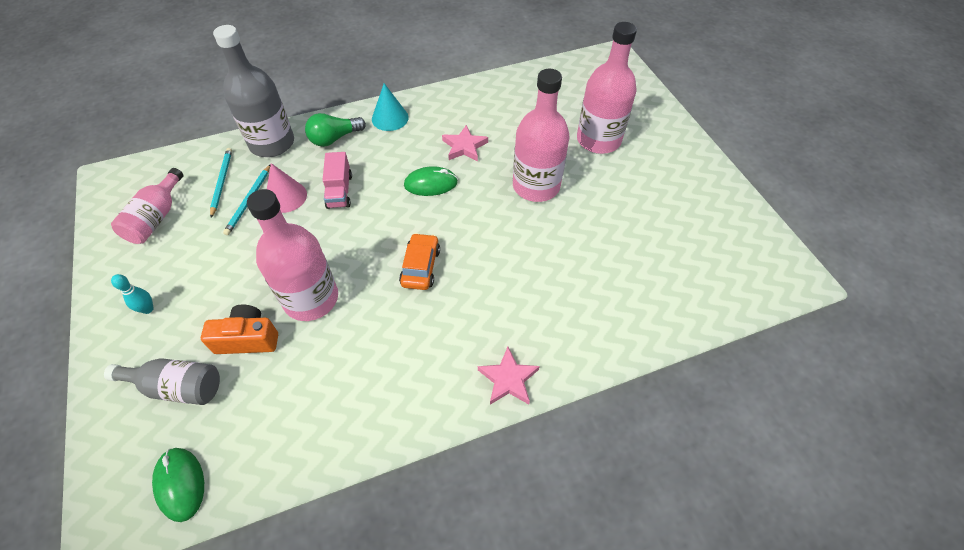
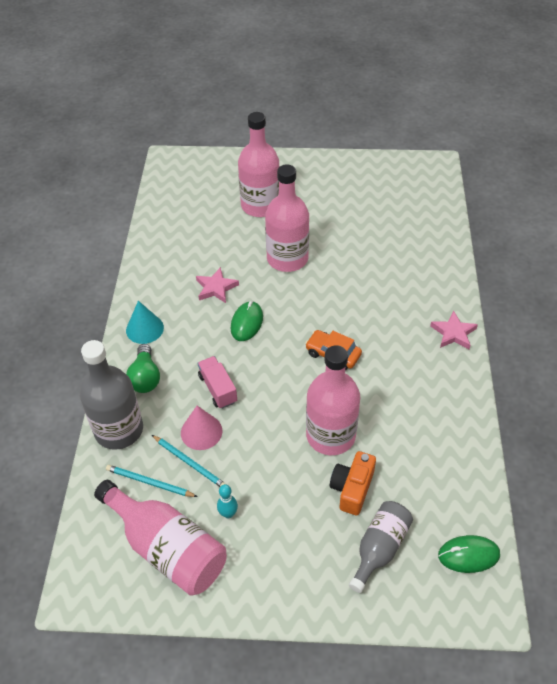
camera: 65 degrees left, 5 degrees down
(148, 309) = (284, 565): turquoise bowling pin -> turquoise bowling pin (228, 514)
(156, 218) = (167, 548): pink bottle -> pink bottle, size x1.58
(339, 191) = (218, 389): pink truck -> pink truck turned 135 degrees counterclockwise

